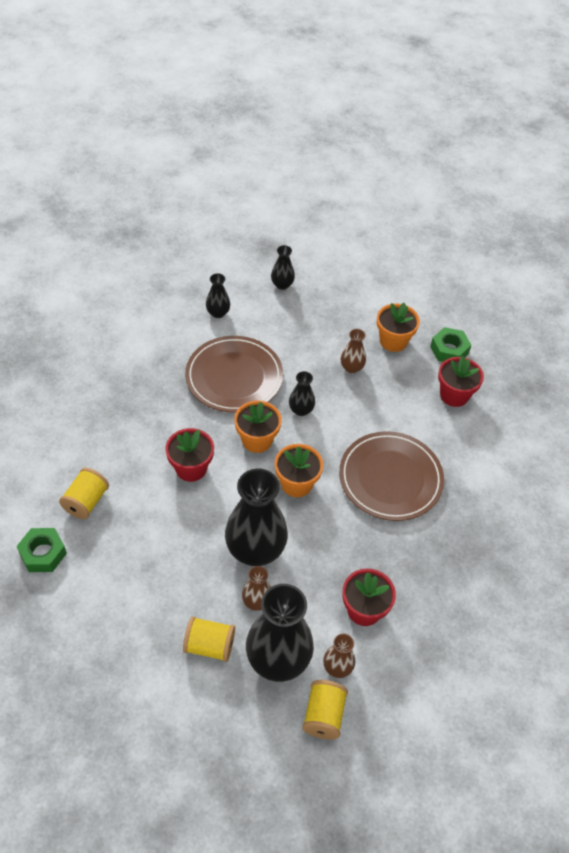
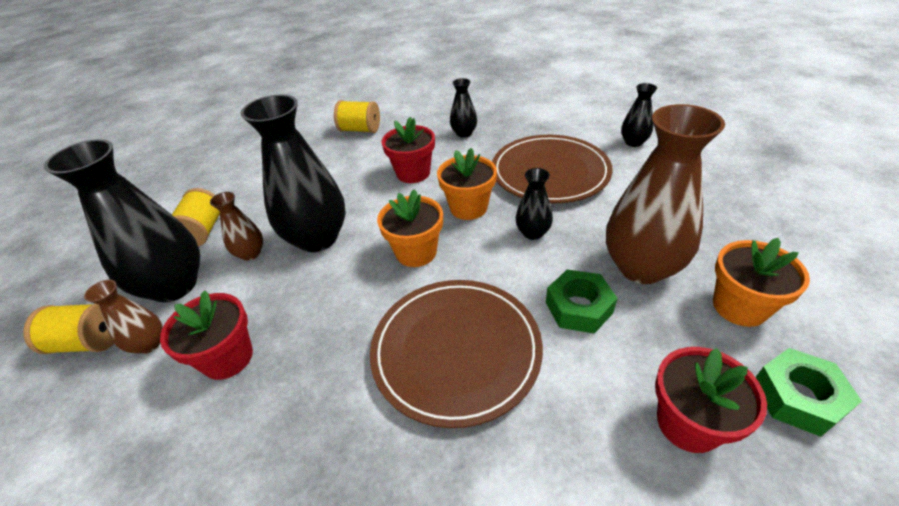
camera: 85 degrees right, 10 degrees down
(43, 553) = (307, 124): green nut -> green nut (578, 307)
(282, 285) = (728, 175): black vase -> black vase (464, 133)
(351, 368) = (641, 267): brown vase -> brown vase, size x2.08

